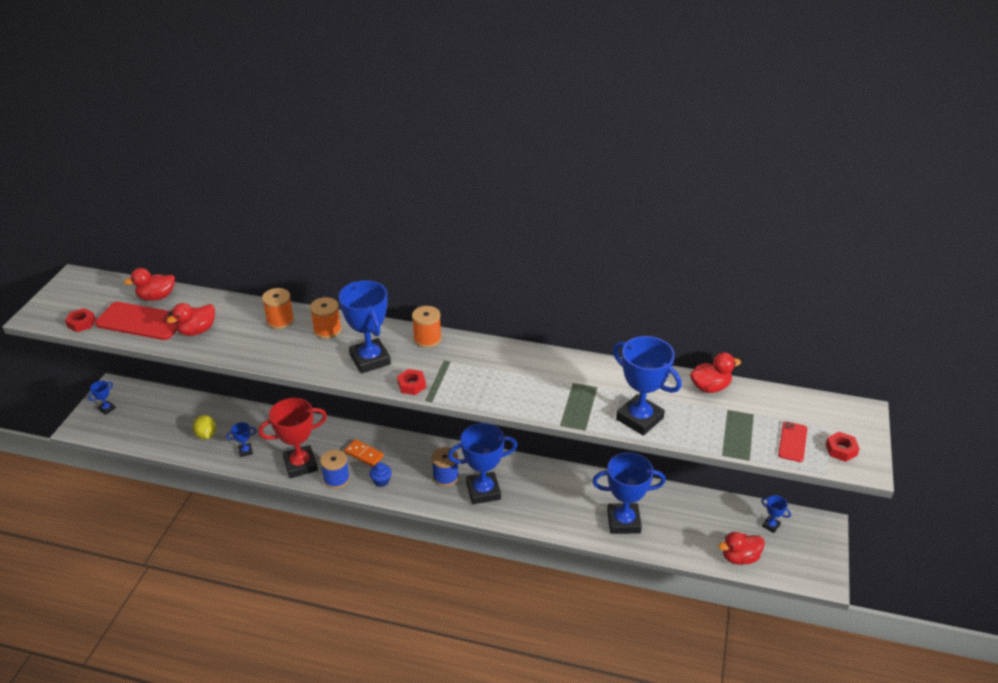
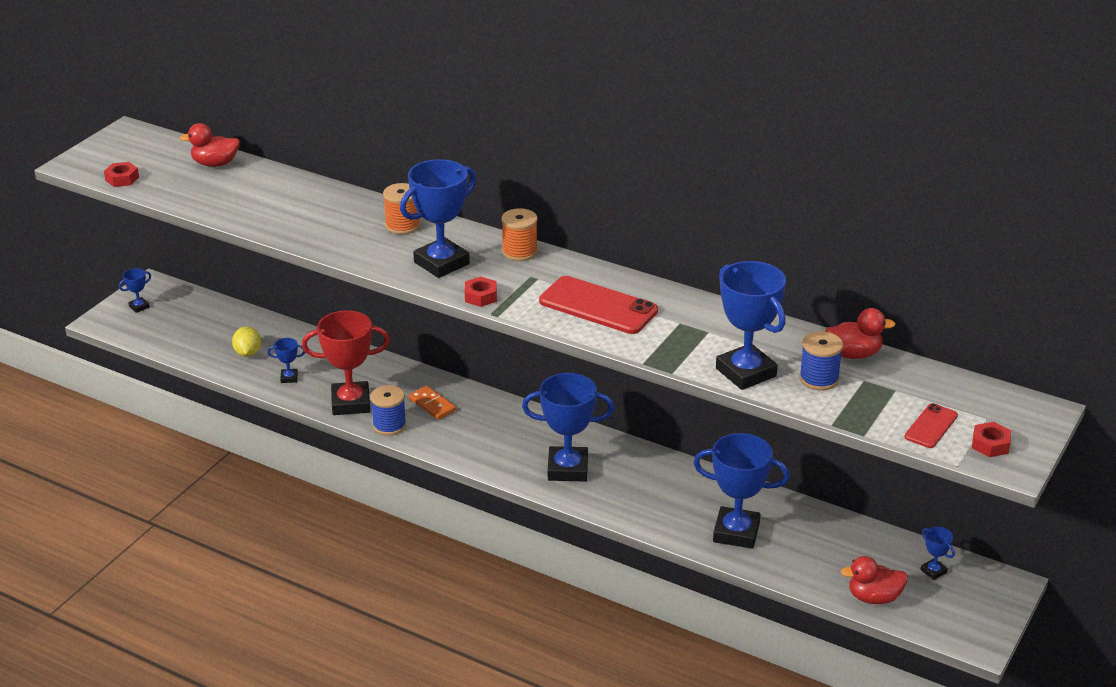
camera: 15 degrees right, 5 degrees down
(140, 321) = (189, 186): red phone -> red phone (598, 306)
(197, 331) = (250, 205): red duck -> none
(280, 320) = (350, 208): orange spool -> none
(370, 359) = (441, 263): blue trophy -> blue trophy turned 60 degrees clockwise
(381, 481) = (443, 437): blue cupcake -> none
(445, 476) = (526, 445): blue spool -> blue spool (819, 379)

